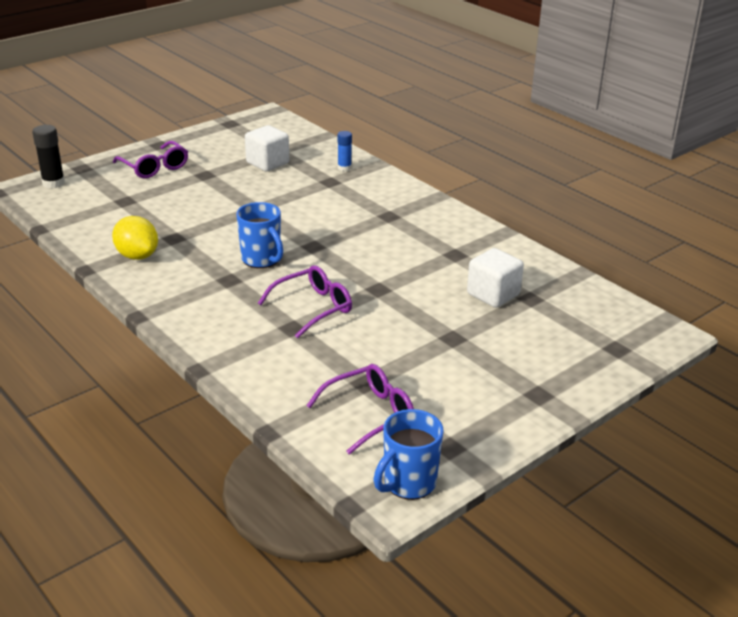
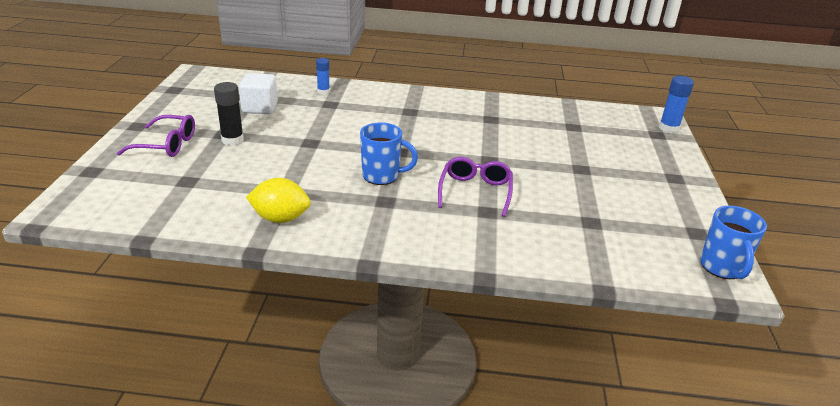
camera: 45 degrees left, 0 degrees up
(53, 183) = (84, 195): black glue stick -> black glue stick (232, 140)
(369, 414) = (630, 240): purple glasses -> none
(493, 294) = (553, 133): white cube -> none
(647, 349) = (668, 128): none -> blue glue stick

